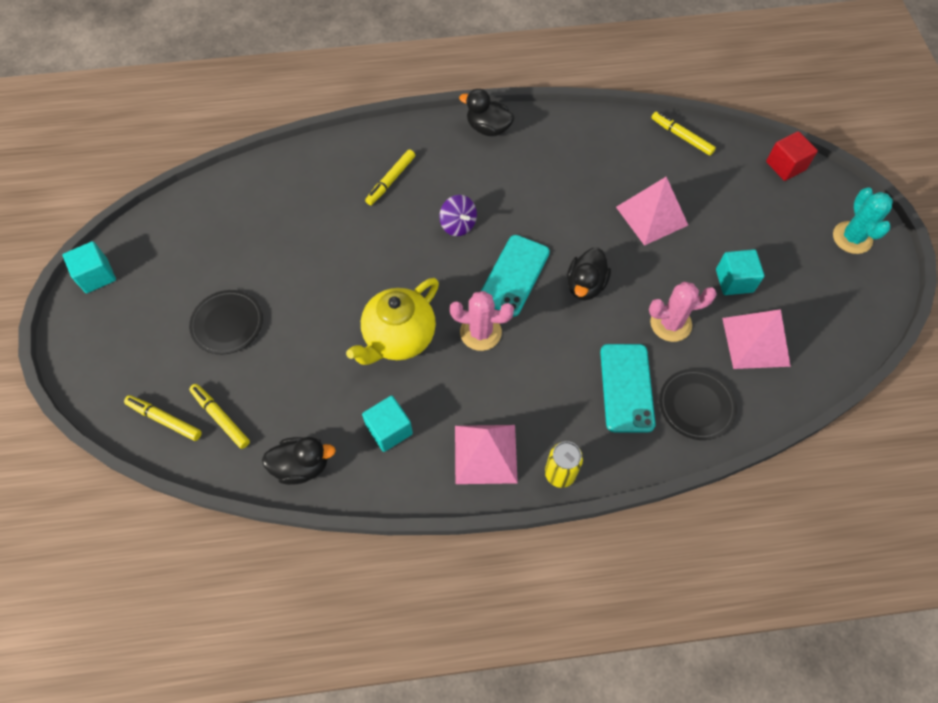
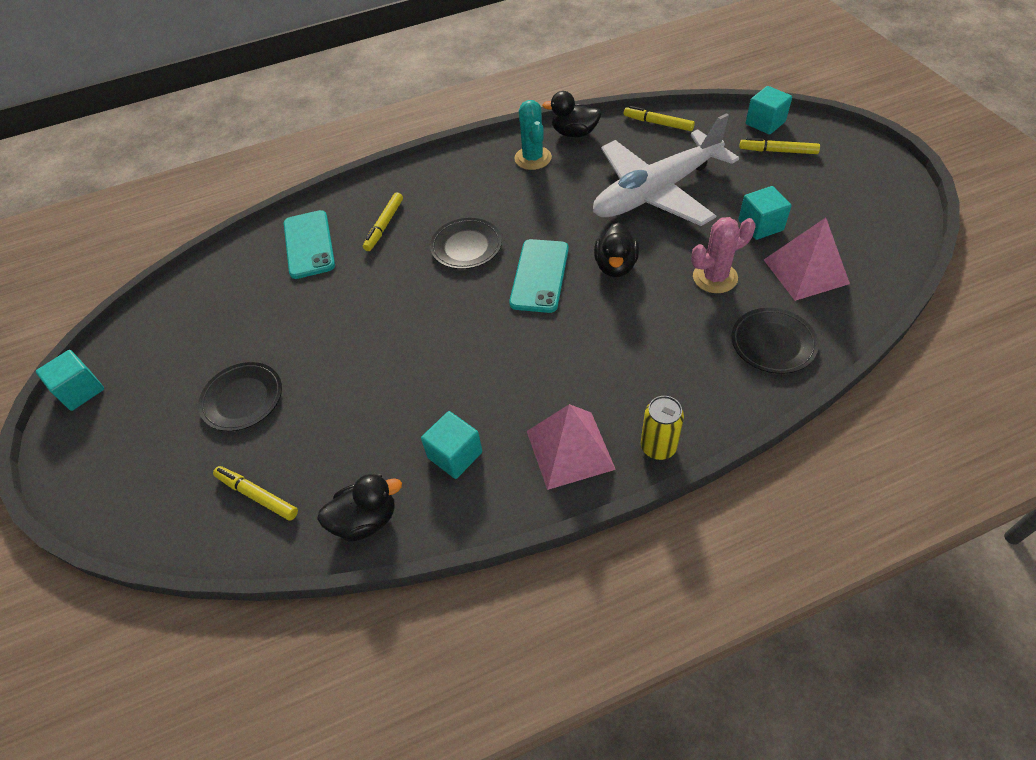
camera: 10 degrees left, 10 degrees down
(165, 420) = (191, 516): yellow marker -> yellow marker (778, 151)
(399, 338) = (437, 363): yellow teapot -> none
(458, 225) = (466, 246): purple spinning top -> black plate
(480, 332) = (523, 335): pink cactus -> none
(488, 128) = (468, 160): black duck -> black duck (574, 133)
(626, 387) = (695, 346): turquoise phone -> turquoise phone (309, 244)
(651, 215) = (657, 192): pink pyramid -> white plane
(785, 166) = (765, 123): red cube -> turquoise cube
(852, 238) = (854, 163): turquoise cactus -> turquoise cactus (533, 158)

